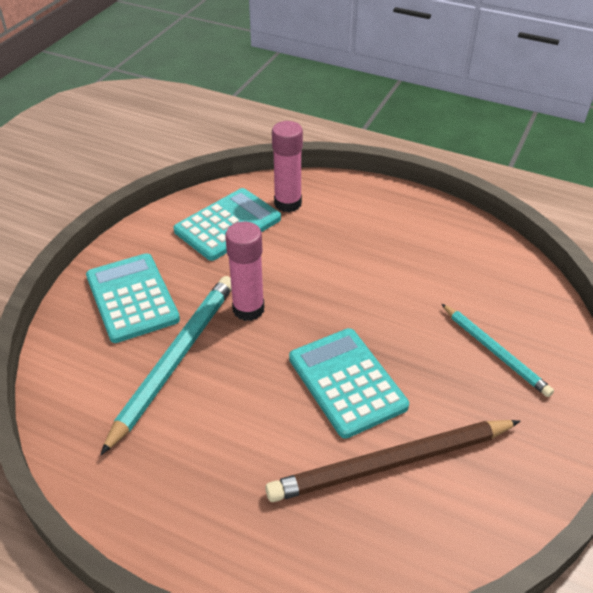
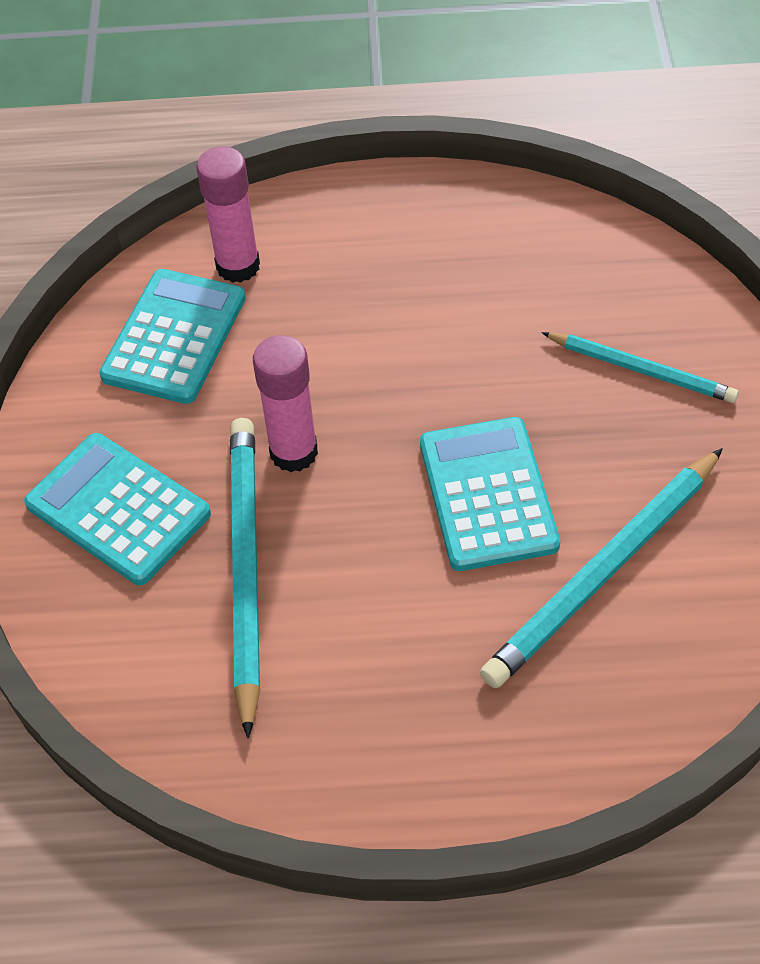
camera: 25 degrees left, 10 degrees up
(347, 382) = (488, 494): turquoise calculator -> turquoise calculator turned 45 degrees clockwise
(392, 463) = (605, 572): brown pencil -> turquoise pencil

